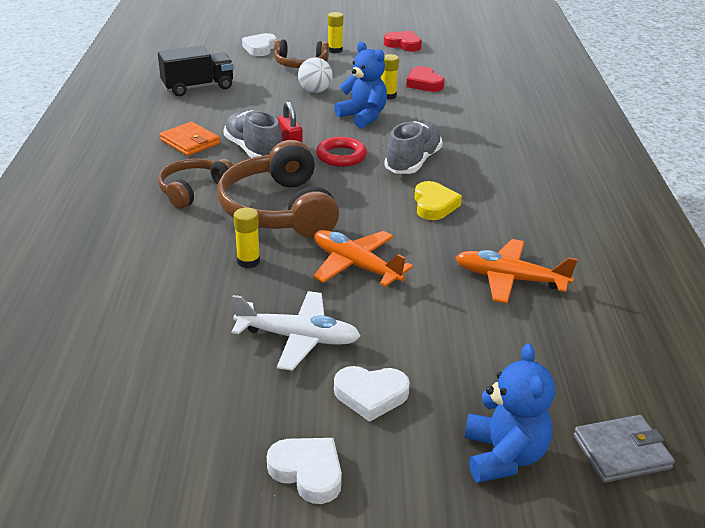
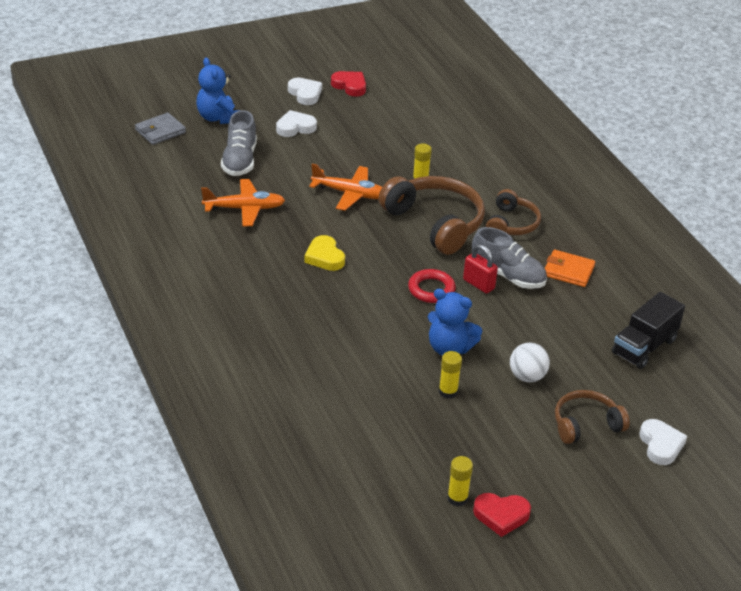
camera: 155 degrees right, 5 degrees up
(298, 338) = (352, 144): white plane -> none
(308, 472) = (305, 94): white heart -> white heart turned 135 degrees counterclockwise
(335, 50) = (573, 470): yellow glue stick -> yellow glue stick (457, 498)
(413, 162) = (366, 299): grey shoe -> grey shoe (239, 160)
(424, 83) = (424, 428): red heart -> red heart (350, 86)

